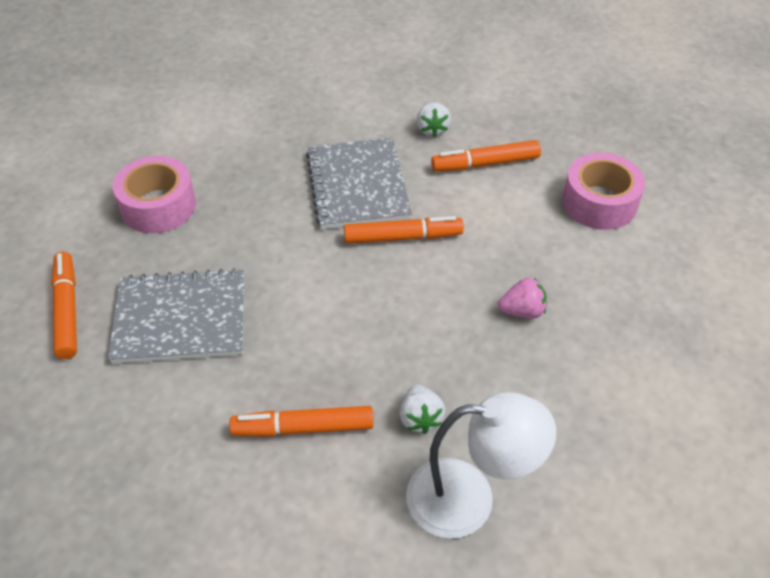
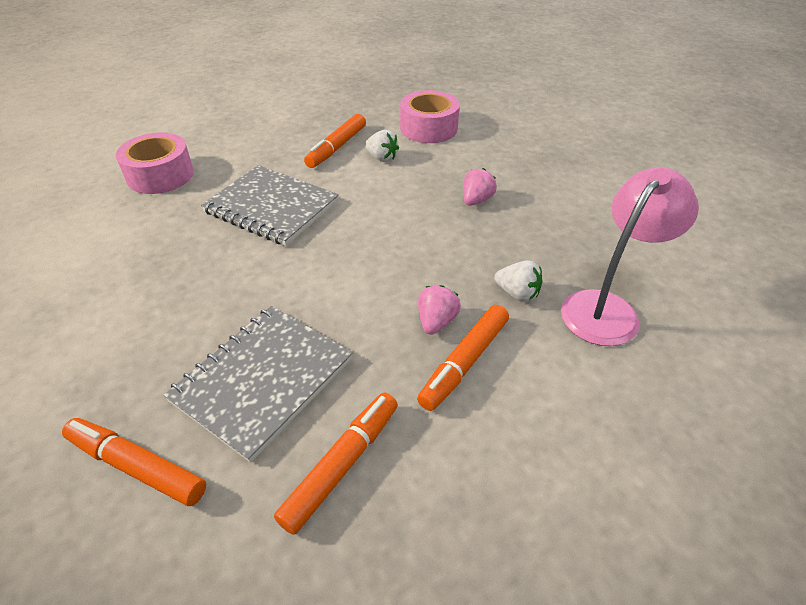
camera: 50 degrees left, 5 degrees down
(158, 206) = (115, 325): pink tape -> pink tape (160, 175)
(331, 381) = (436, 321): none -> pink strawberry
(402, 237) = (348, 214): orange marker -> orange marker (341, 465)
(432, 129) = (274, 150): white strawberry -> white strawberry (382, 158)
(469, 499) = (607, 308): white lamp -> pink lamp

